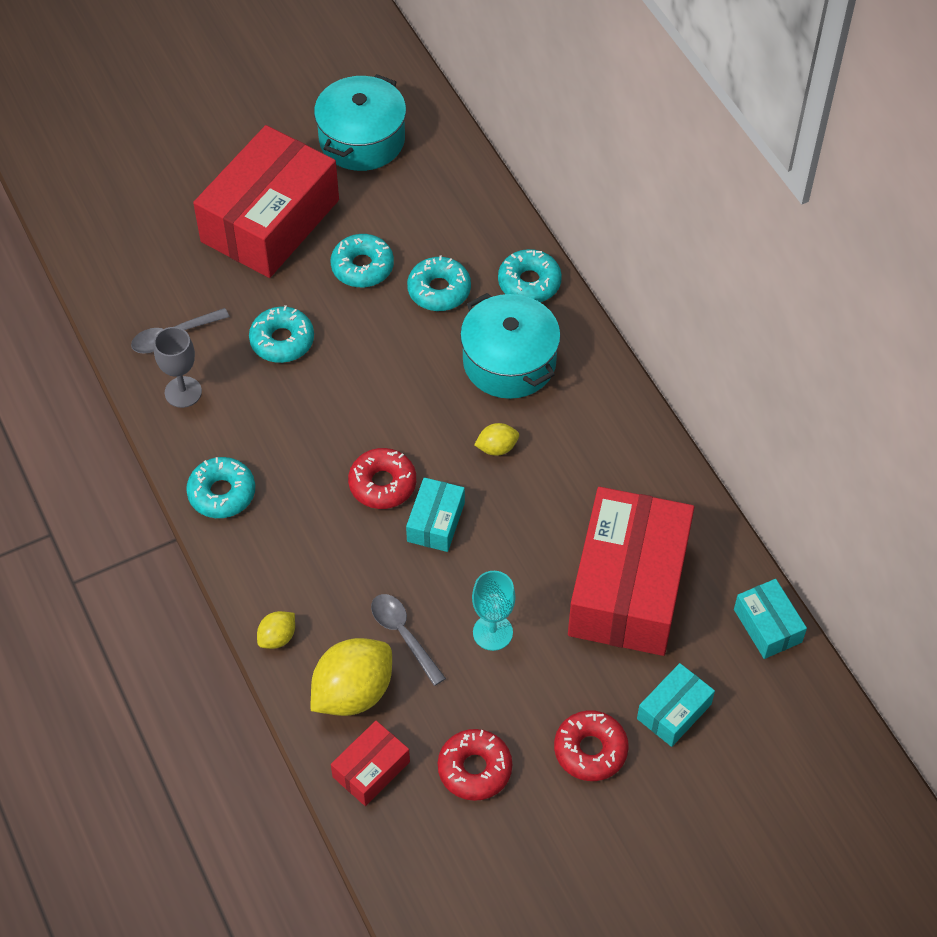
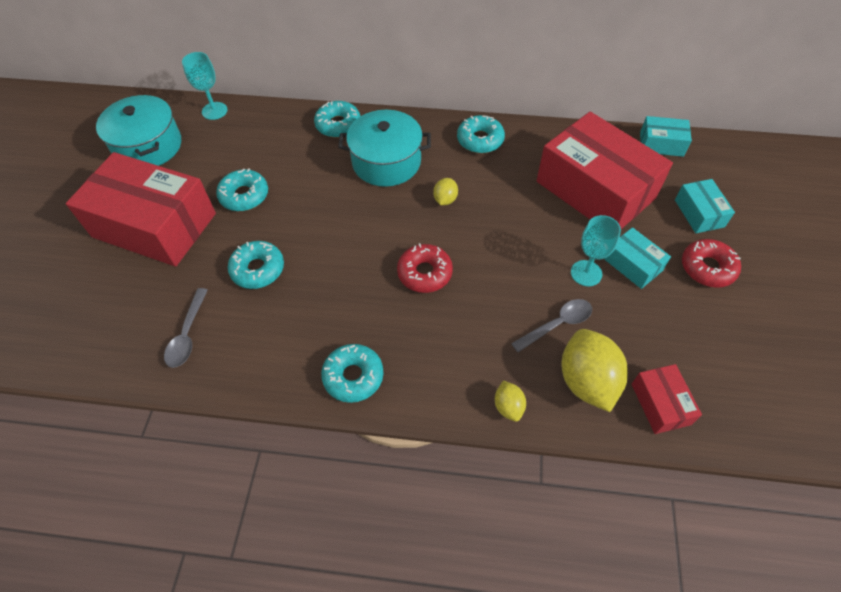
camera: 55 degrees left, 0 degrees up
(183, 392) = (242, 355): grey goblet -> none
(270, 221) = (154, 225): red box -> red box turned 45 degrees counterclockwise
(403, 635) = (557, 324): grey spoon -> grey spoon turned 150 degrees clockwise
(436, 522) = (478, 259): turquoise box -> turquoise box (633, 264)
(439, 290) = (301, 167): turquoise donut -> turquoise donut (480, 140)
(457, 158) = (214, 111): none -> turquoise goblet
(474, 769) = (691, 339): red donut -> none

